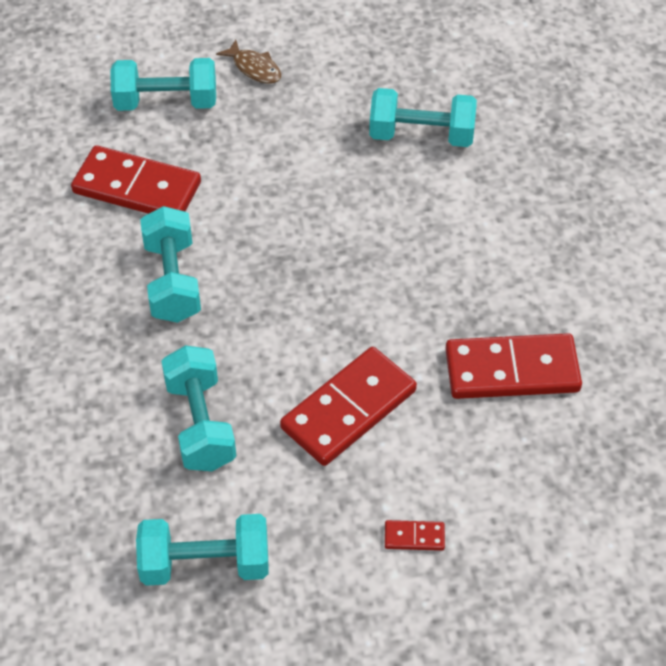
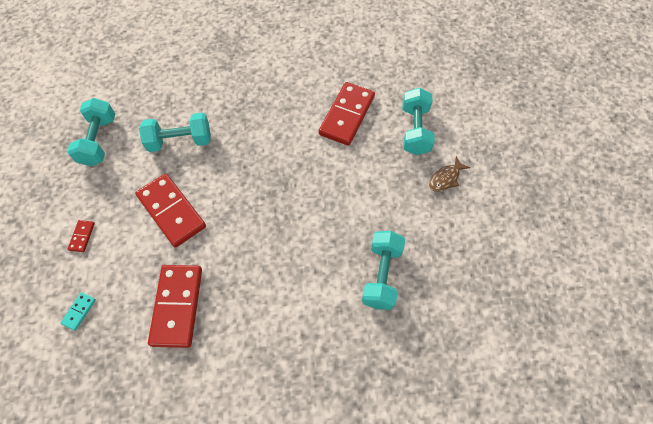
camera: 95 degrees right, 10 degrees up
(173, 281) = (276, 131): turquoise dumbbell -> none
(547, 504) = (79, 311): none -> turquoise domino

